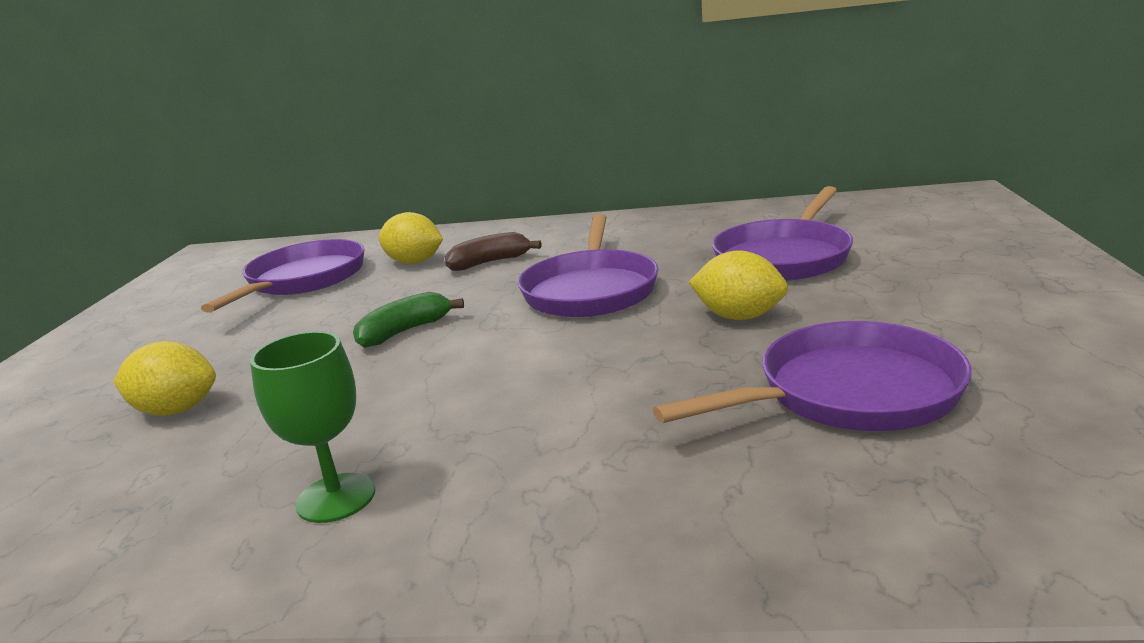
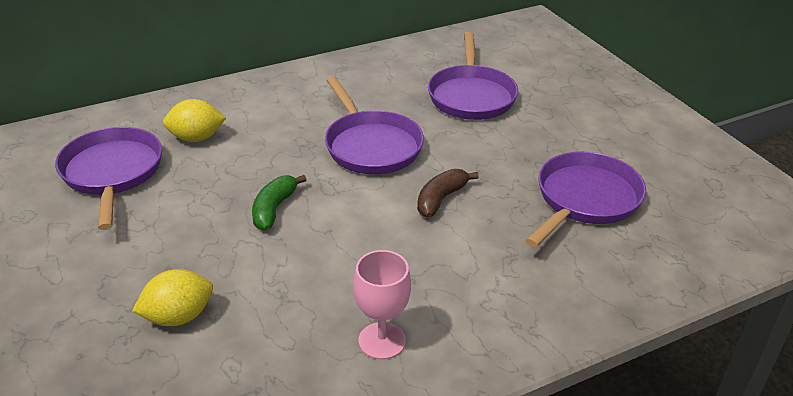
camera: 35 degrees left, 15 degrees up
(336, 498) = (382, 341): green goblet -> pink goblet
(489, 262) = (263, 129): brown banana -> brown banana (440, 199)
(739, 317) = (486, 154): yellow lemon -> none

